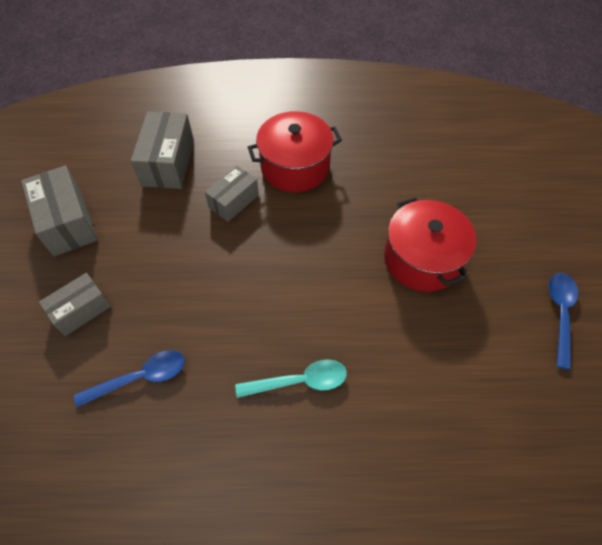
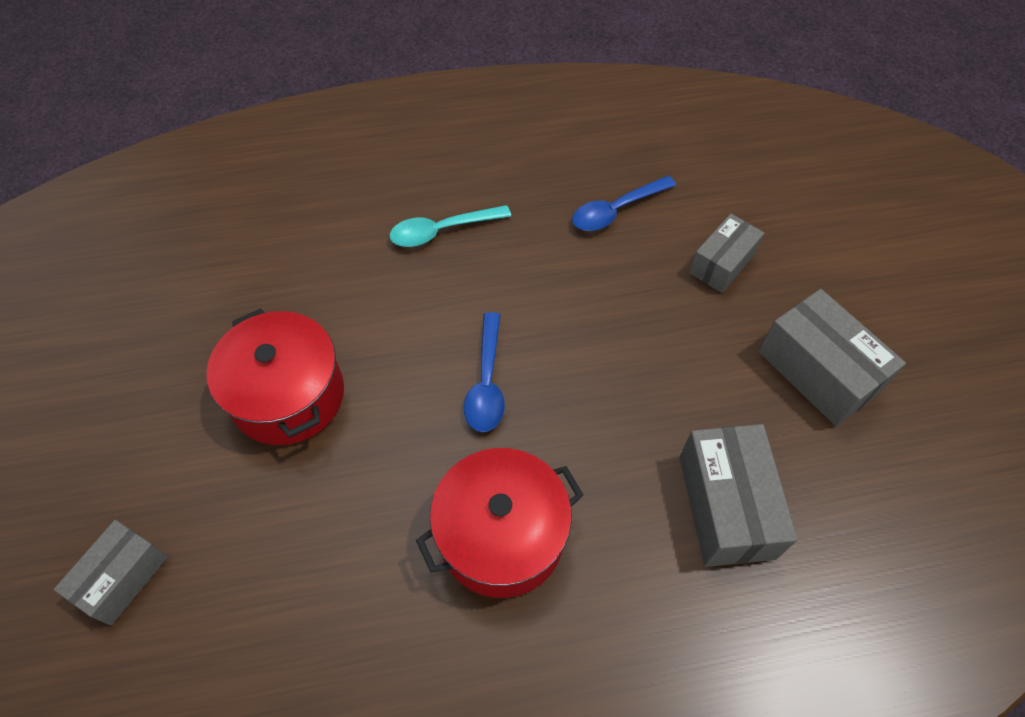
camera: 170 degrees right, 0 degrees up
(234, 201) = (587, 447): grey box -> grey box (123, 577)
(560, 314) = (113, 347): blue spoon -> blue spoon (486, 382)

